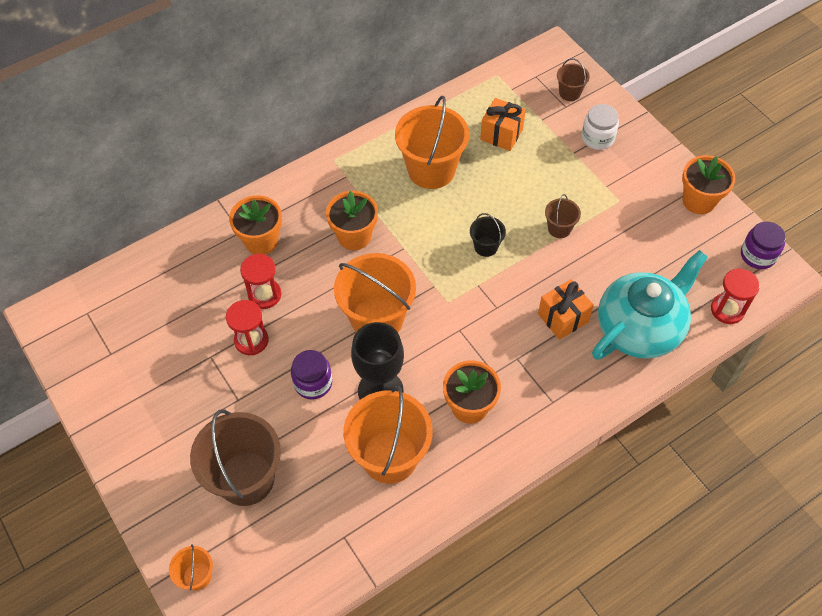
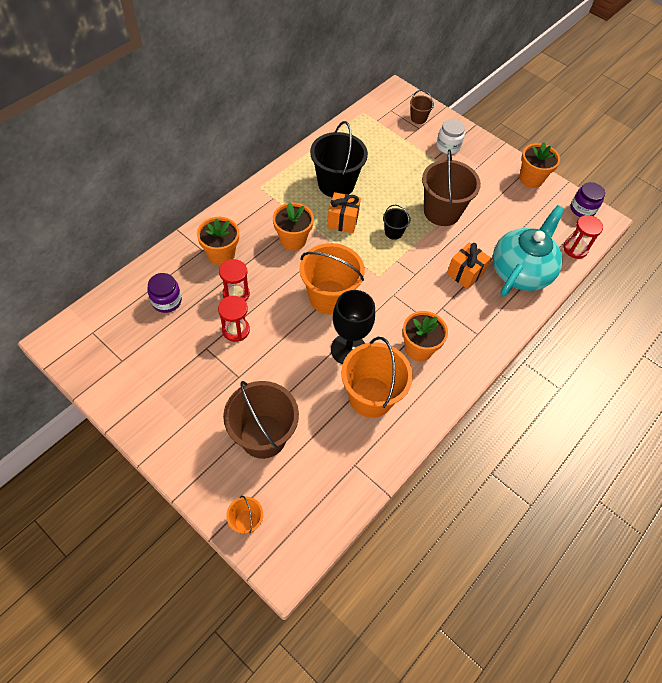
camera: 20 degrees left, 0 degrees up
(313, 383) = (294, 353): purple jar -> purple jar (166, 301)
(431, 170) = (336, 184): orange bucket -> black bucket
(501, 134) = (379, 153): orange gift -> orange gift (342, 221)
(559, 228) = (442, 211): brown bucket -> brown bucket, size x2.12

